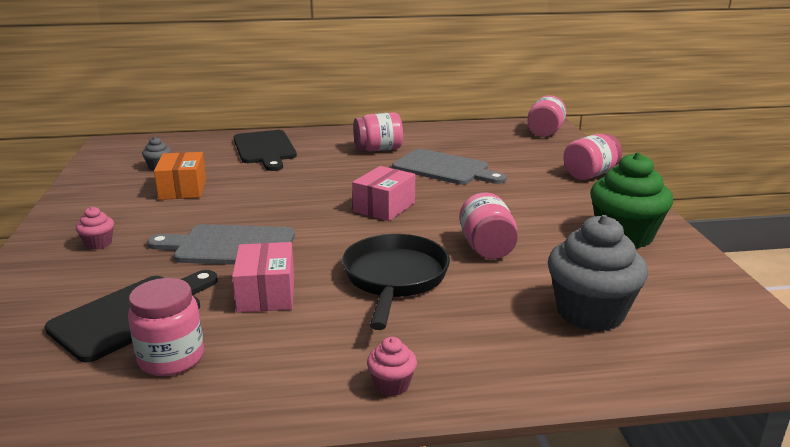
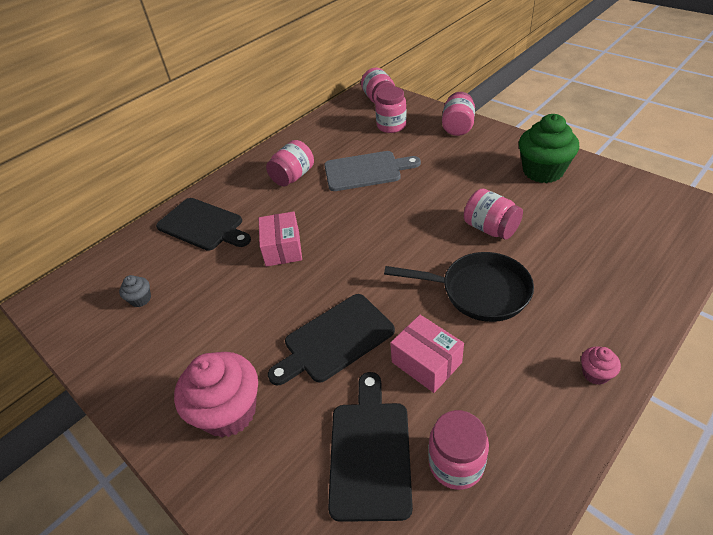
camera: 35 degrees left, 20 degrees up
(98, 243) = (229, 412): pink cupcake -> pink cupcake, size x2.22
(183, 189) = (204, 309): orange box -> none
(229, 246) = (335, 340): grey cutting board -> black cutting board
(384, 207) = (381, 232): pink box -> pink box (282, 248)
(394, 278) = (479, 291): black pan -> black pan turned 135 degrees clockwise
(523, 151) = (391, 126): none -> pink jar
(590, 312) = (605, 244): grey cupcake -> none

